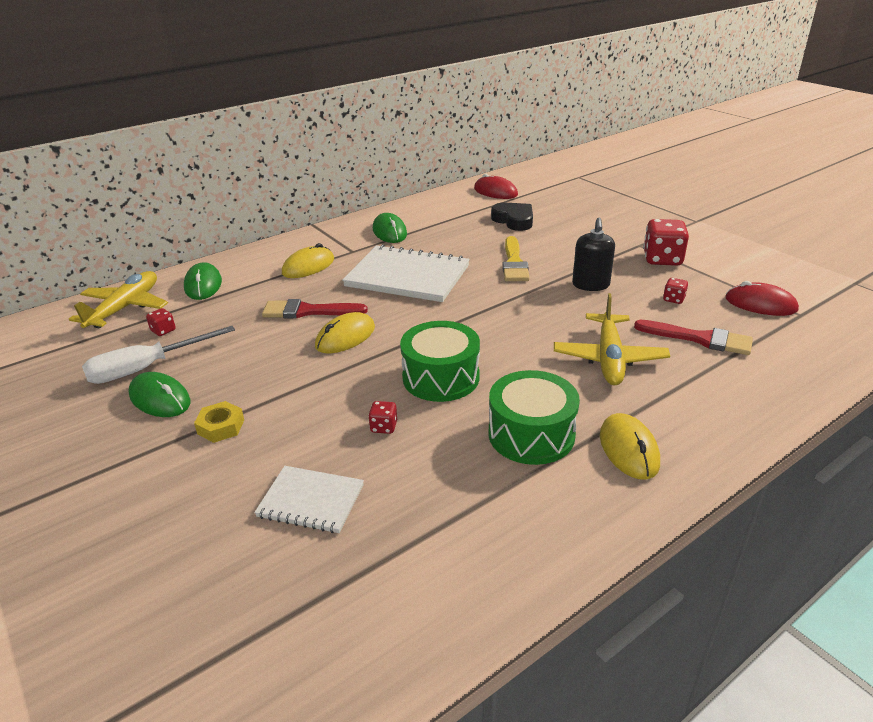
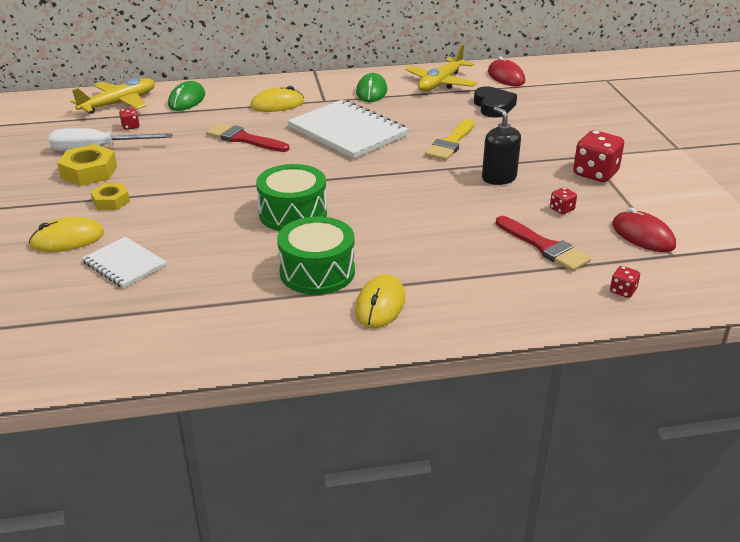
camera: 25 degrees right, 0 degrees up
(160, 399) = (89, 172): green mouse -> yellow nut
(345, 337) = (252, 165): yellow mouse -> yellow mouse (67, 239)
(384, 427) = (217, 234): red dice -> red dice (622, 291)
(590, 285) = (499, 178): black soap dispenser -> black soap dispenser turned 120 degrees clockwise
(609, 358) = (444, 238): yellow plane -> yellow plane (440, 83)

